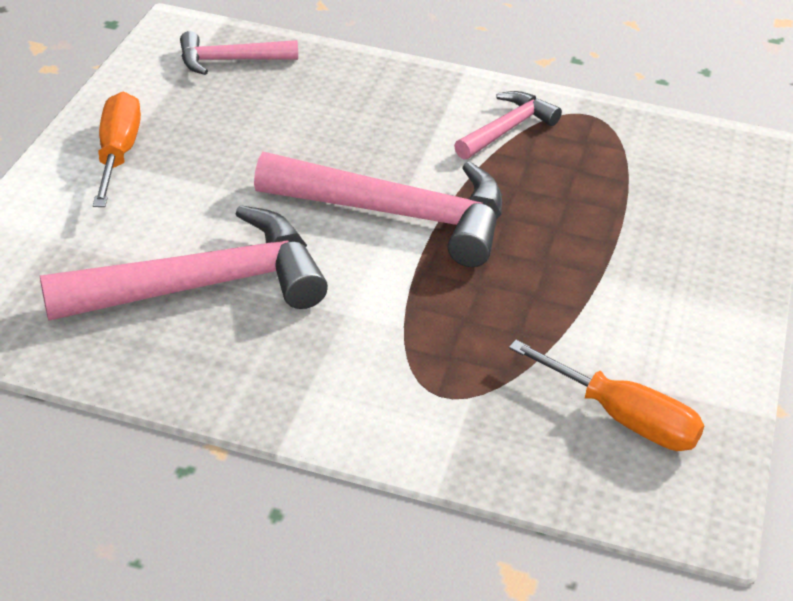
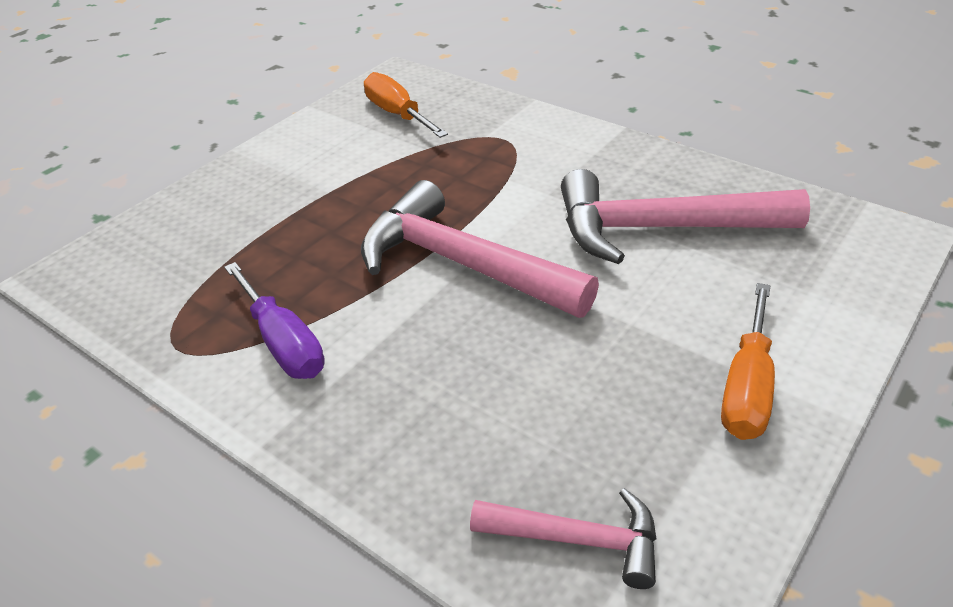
camera: 155 degrees left, 0 degrees up
(507, 129) = (283, 343): pink hammer -> purple screwdriver

